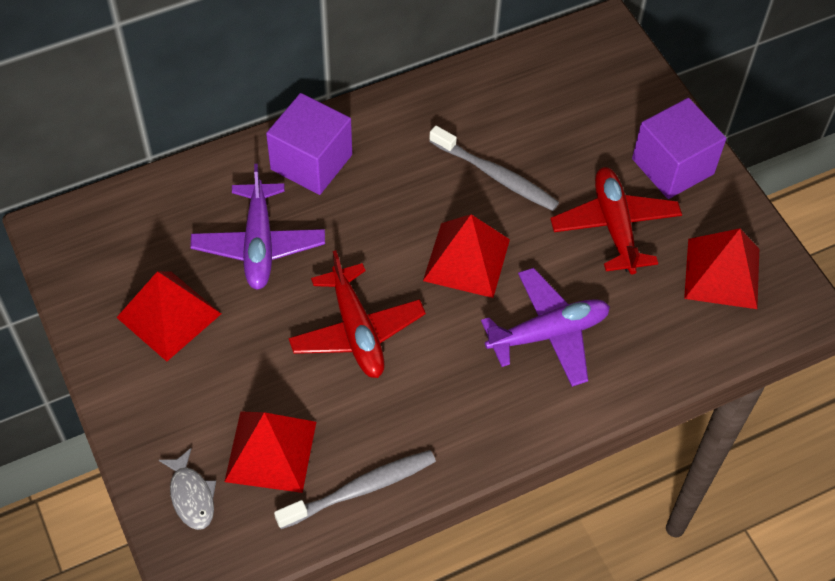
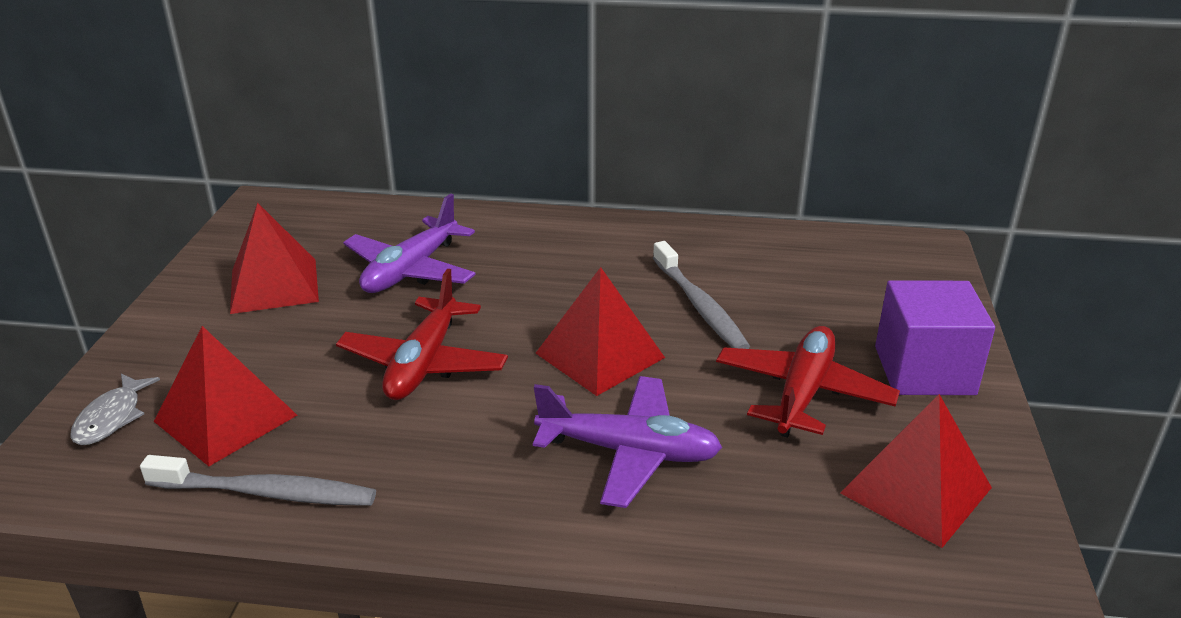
camera: 35 degrees right, 25 degrees down
(311, 162) = (524, 237): purple cube -> none

